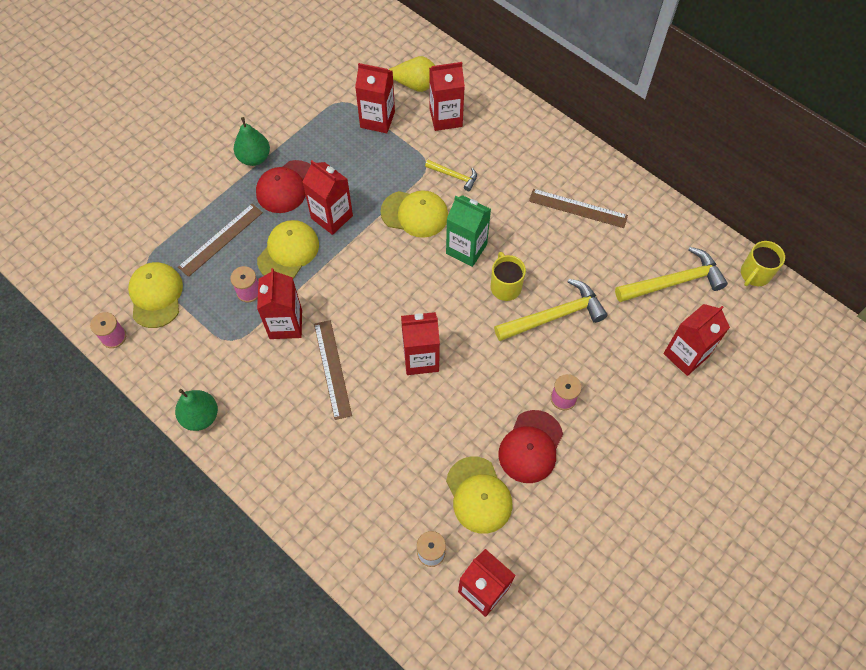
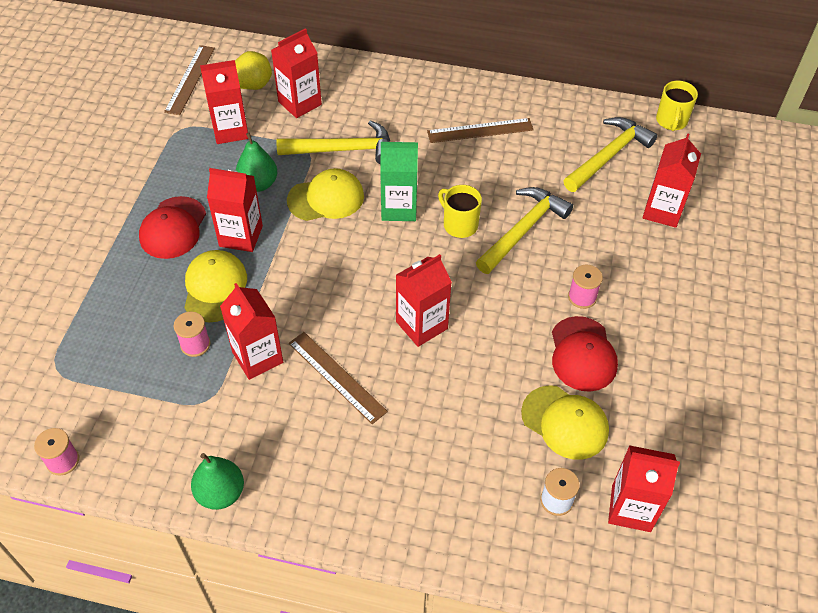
camera: 30 degrees left, 10 degrees down
(156, 295) = (88, 395): yellow cap -> none
(221, 239) = (130, 308): brown ruler -> brown ruler (190, 79)
(254, 158) = (118, 215): green pear -> green pear (258, 184)
(454, 176) = (342, 150): yellow hammer -> yellow hammer, size x1.90

